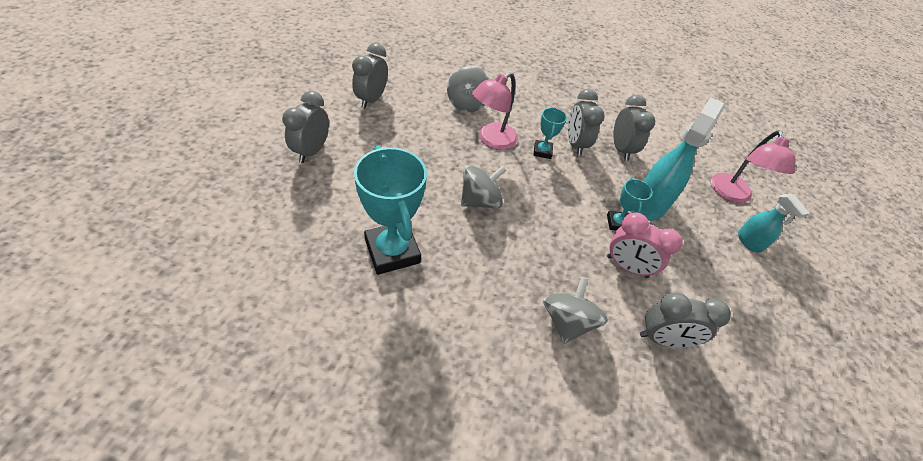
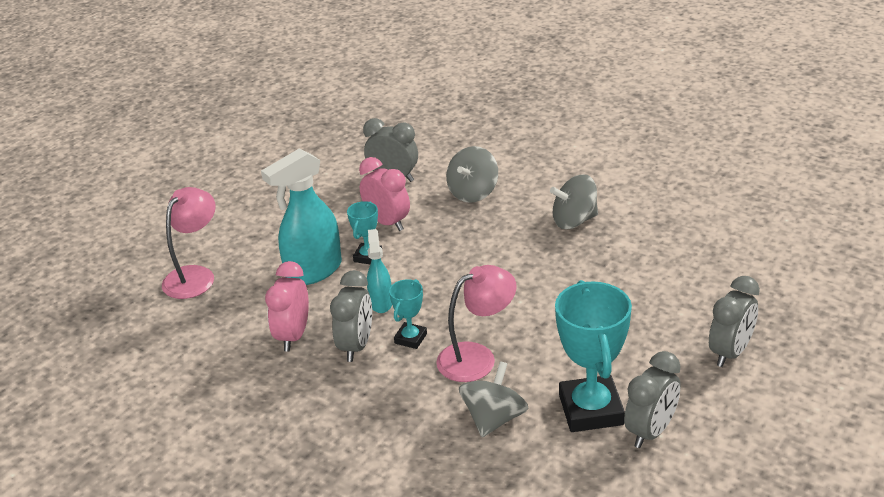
camera: 155 degrees left, 15 degrees down
(392, 251) = (627, 248): turquoise trophy -> turquoise trophy (591, 410)
(480, 200) = (520, 286): grey spinning top -> grey spinning top (574, 221)
(621, 149) = (293, 336): grey clock -> pink clock
(749, 242) = (230, 233): turquoise spray bottle -> turquoise spray bottle (381, 302)

